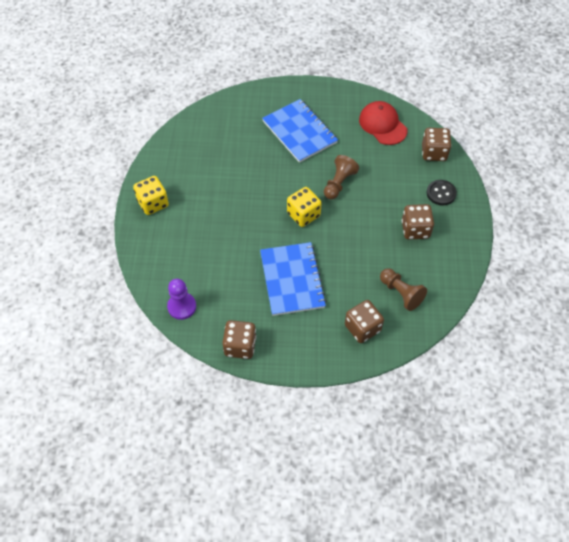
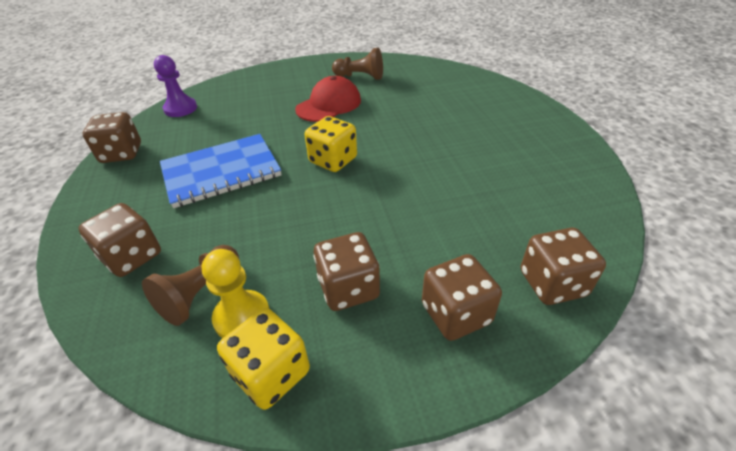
camera: 75 degrees right, 15 degrees down
(153, 203) = (311, 69): yellow dice -> yellow dice (271, 373)
(299, 132) = (474, 130): blue notebook -> none
(339, 183) = (405, 180): brown pawn -> brown pawn (360, 77)
(382, 125) = (558, 203): red cap -> red cap (329, 105)
(421, 276) = (242, 317): none -> yellow pawn
(441, 193) = (456, 314): black button -> brown dice

